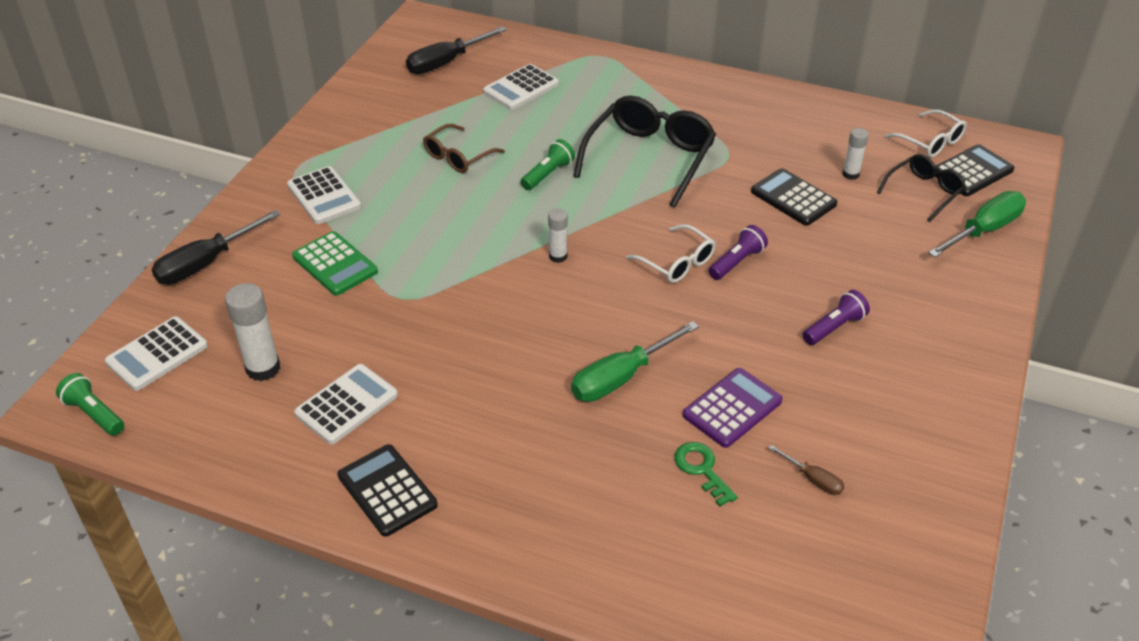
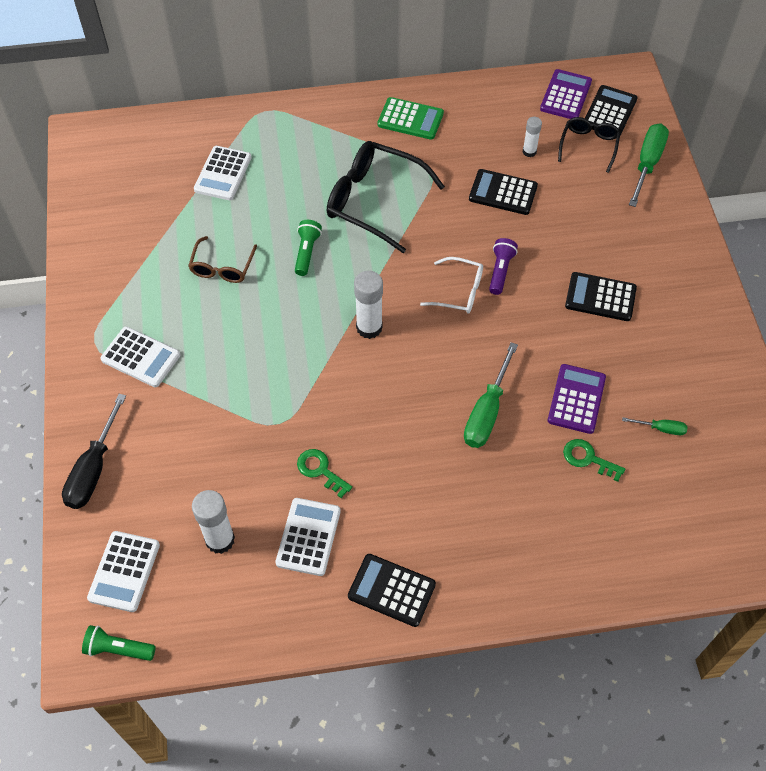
camera: 30 degrees left, 15 degrees up
(335, 264) = (202, 418): green calculator -> green calculator (410, 119)
(407, 354) = (320, 470): none -> green key
(446, 63) = (139, 173): black screwdriver -> none
(558, 256) = (369, 327): white glue stick -> white glue stick, size x1.68
(649, 158) = (374, 201): black glasses -> black glasses turned 60 degrees counterclockwise
(813, 479) = (661, 429): brown screwdriver -> green screwdriver
(834, 327) = (600, 297): purple flashlight -> black calculator
(930, 142) = (566, 95): white glasses -> purple calculator

